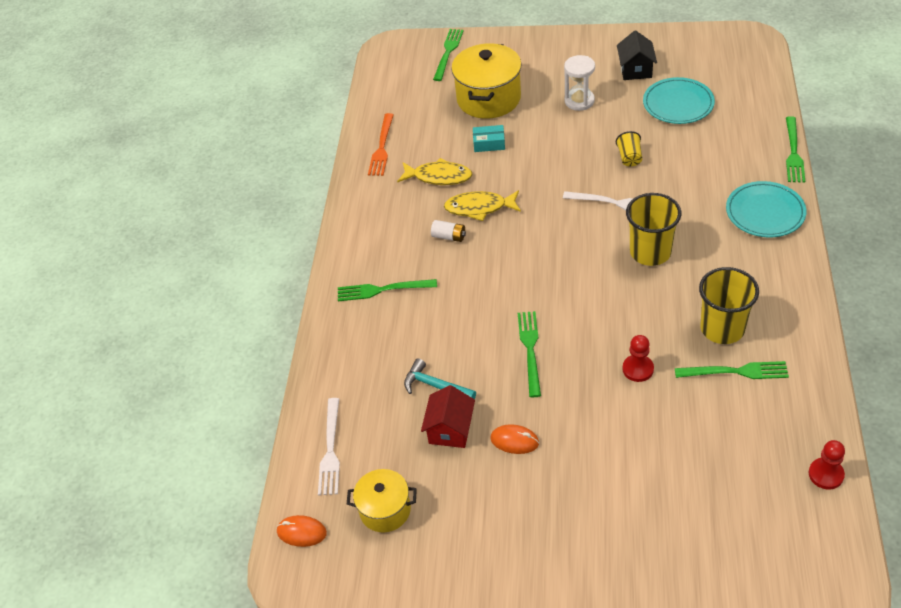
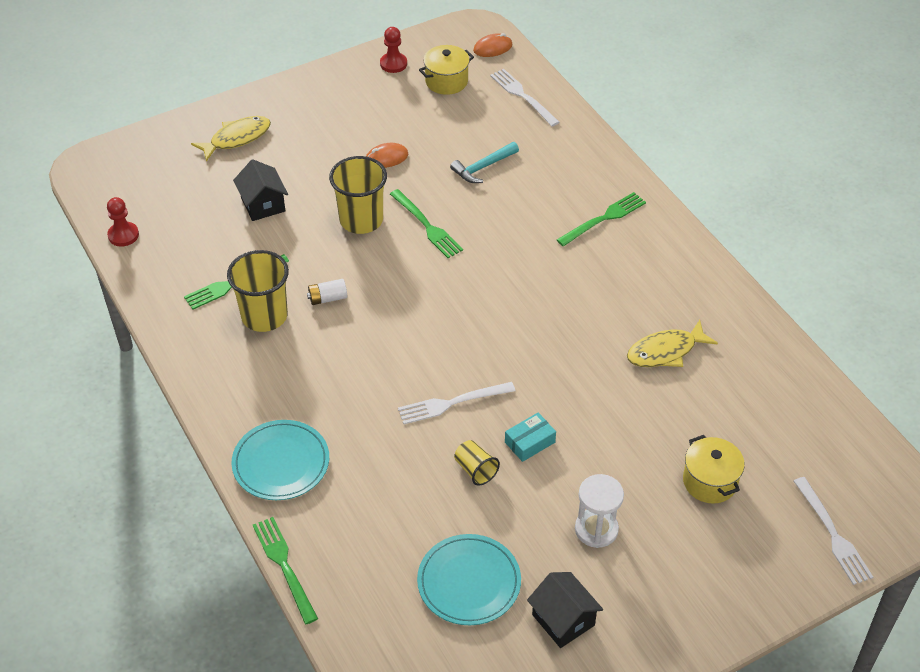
camera: 140 degrees right, 0 degrees up
(382, 148) = (762, 358): orange fork -> none
(435, 386) = (483, 167): turquoise hammer -> turquoise hammer turned 150 degrees clockwise
(448, 52) = (833, 535): green fork -> white fork
(449, 236) = (591, 292): white battery -> white battery (327, 298)
(450, 429) = (443, 144): red house -> none
(479, 208) = (590, 335): yellow fish -> yellow fish (237, 138)
(488, 99) = (710, 481): yellow pot -> yellow pot, size x0.59
(489, 143) = (650, 417): turquoise box -> turquoise box (529, 442)
(638, 369) = (321, 249): red pawn -> red pawn (393, 64)
(650, 252) = (378, 363): yellow cup -> yellow cup (361, 220)
(666, 444) = (263, 204): none -> black house

